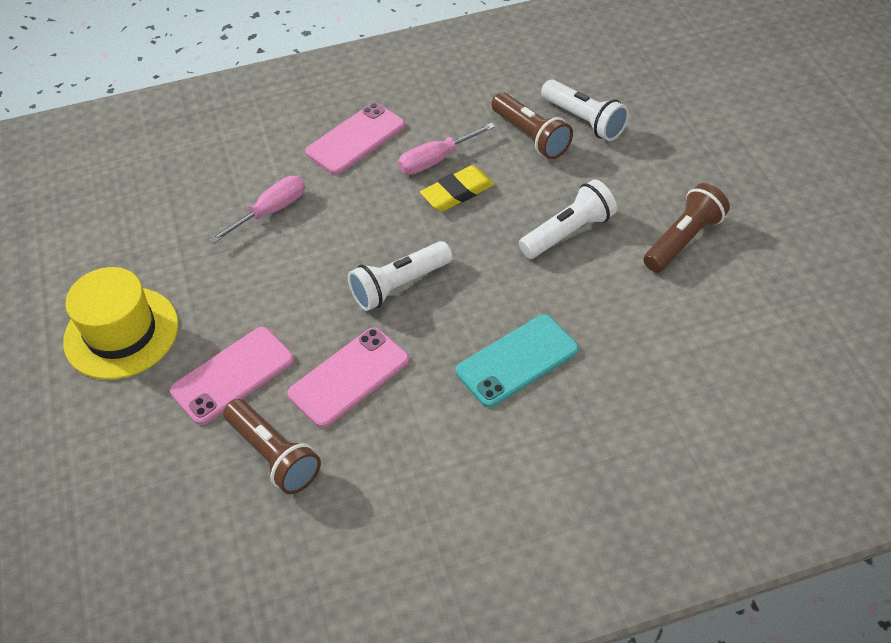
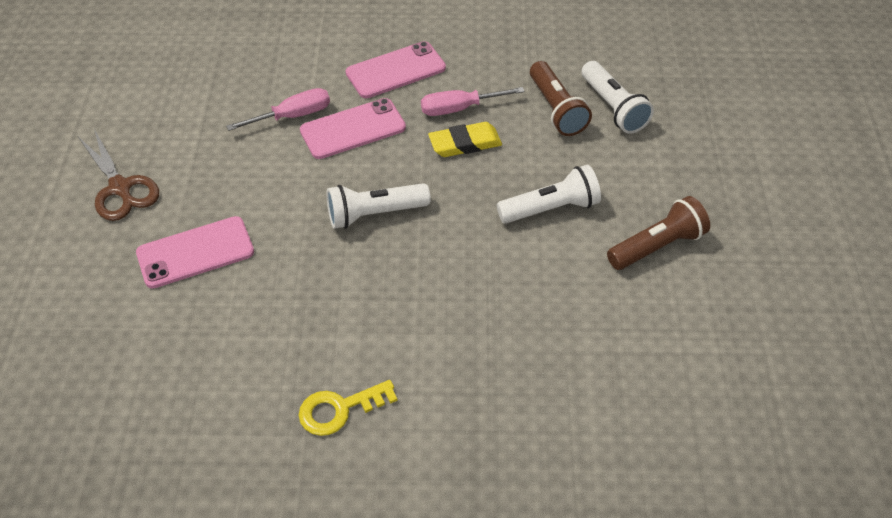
camera: 15 degrees right, 0 degrees up
(121, 333) = (120, 188): yellow hat -> brown scissors
(274, 455) = (198, 334): brown flashlight -> none
(349, 377) = (293, 284): pink phone -> pink phone (353, 129)
(452, 485) = (340, 409): none -> yellow key
(517, 360) = (449, 313): turquoise phone -> none

